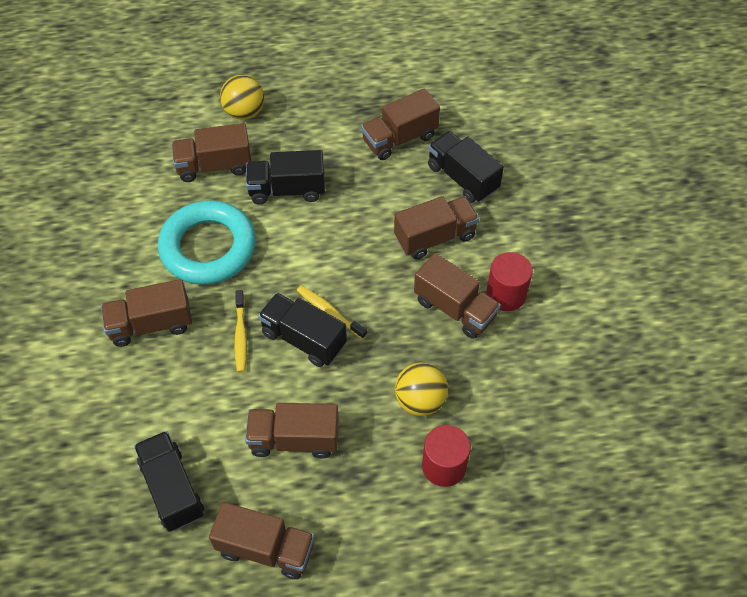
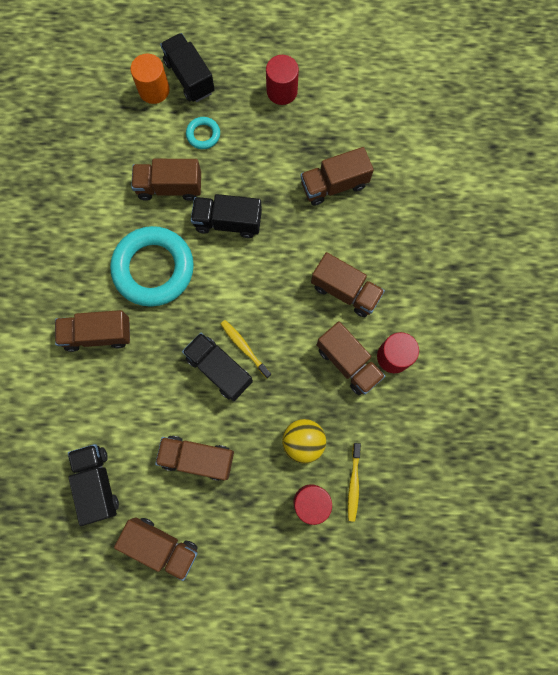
camera: 10 degrees right, 20 degrees up
(182, 79) = (154, 90): none -> orange cylinder
(240, 335) = (168, 357): yellow toothbrush -> yellow toothbrush (353, 484)
(244, 112) = (203, 135): yellow ball -> turquoise ring
(324, 62) = (282, 91): none -> red cylinder
(435, 237) = (345, 291): brown truck -> brown truck turned 45 degrees clockwise
(462, 178) = (381, 235): black truck -> black truck (189, 77)

